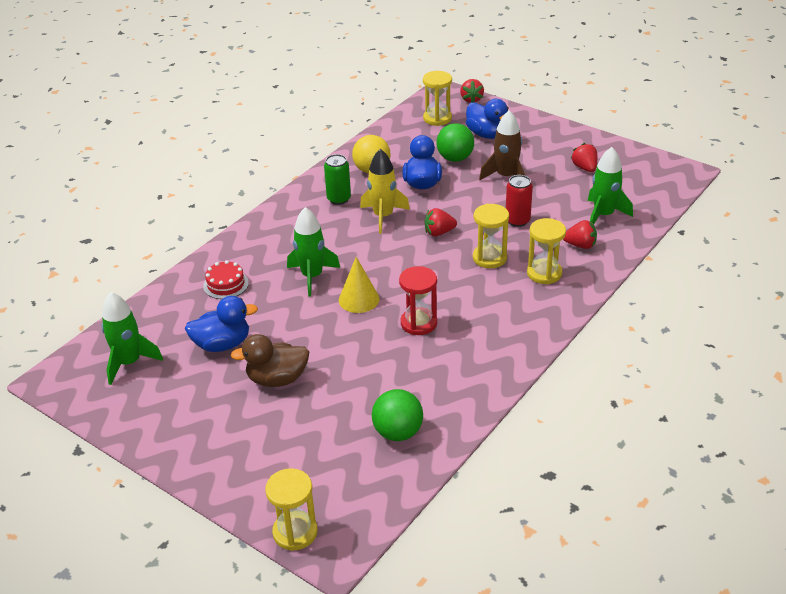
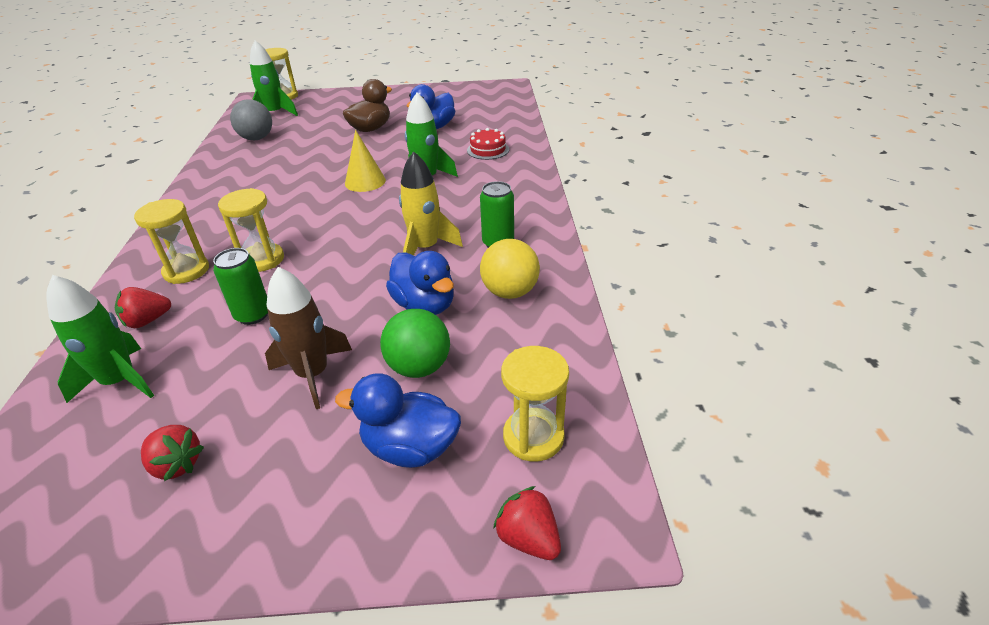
camera: 140 degrees right, 0 degrees up
(129, 363) = (478, 103): green rocket -> green rocket (275, 114)
(398, 432) = (257, 138): green ball -> grey ball
(419, 323) = (294, 188): red hourglass -> none
(439, 232) = (344, 259): red strawberry -> none
(517, 221) = (253, 315): red can -> green can

